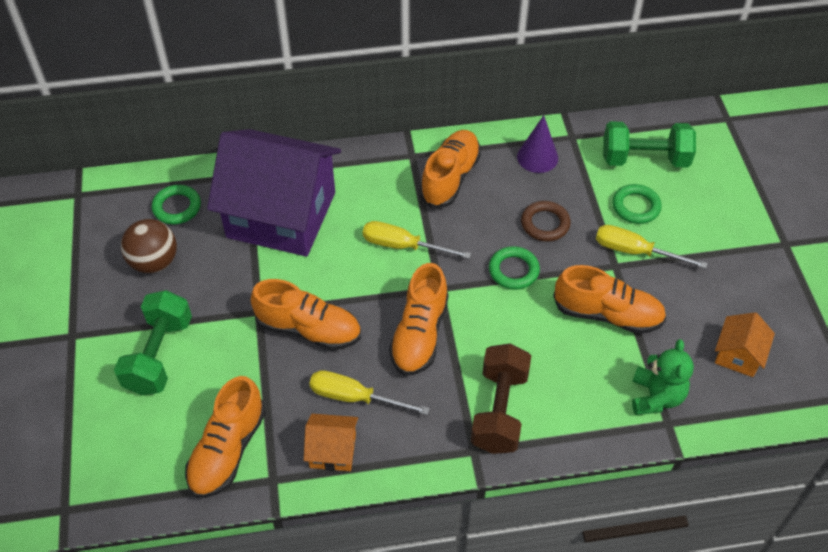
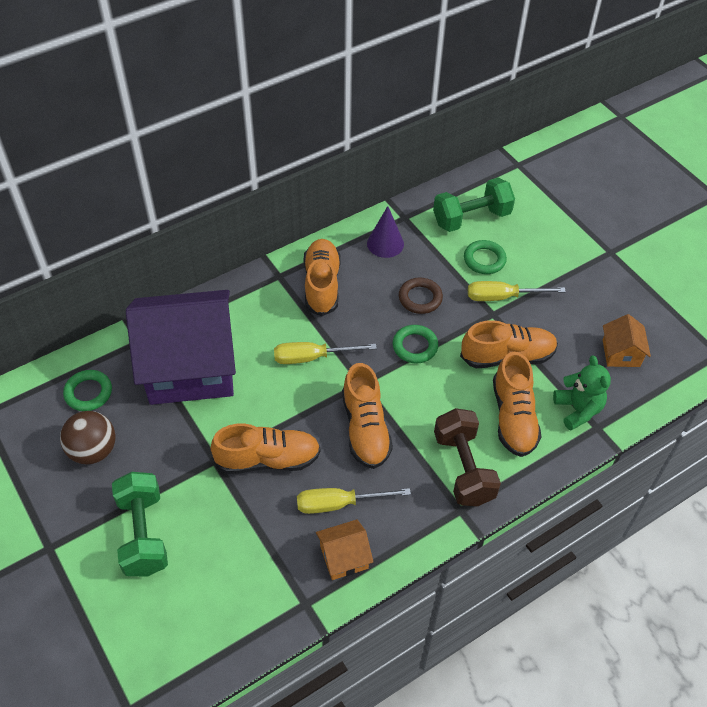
camera: 25 degrees left, 0 degrees up
(228, 450) = (252, 594): orange shoe -> orange shoe (513, 417)

